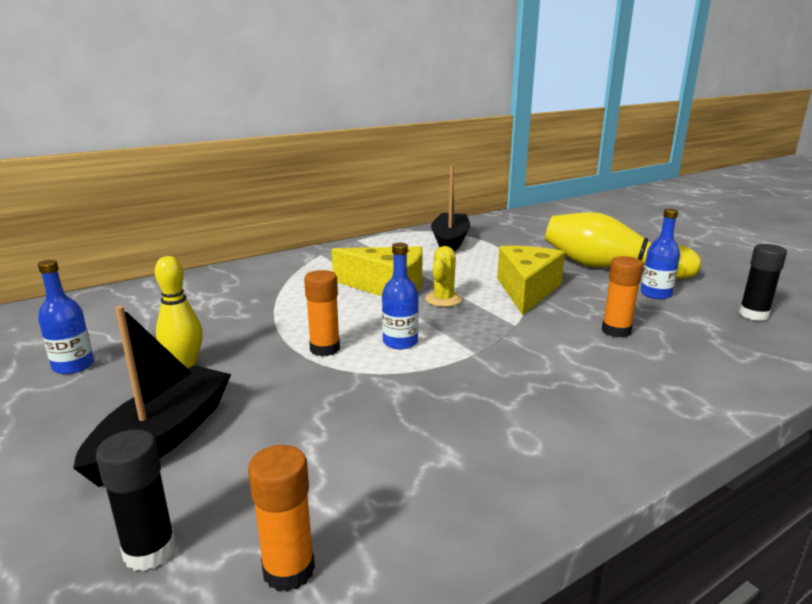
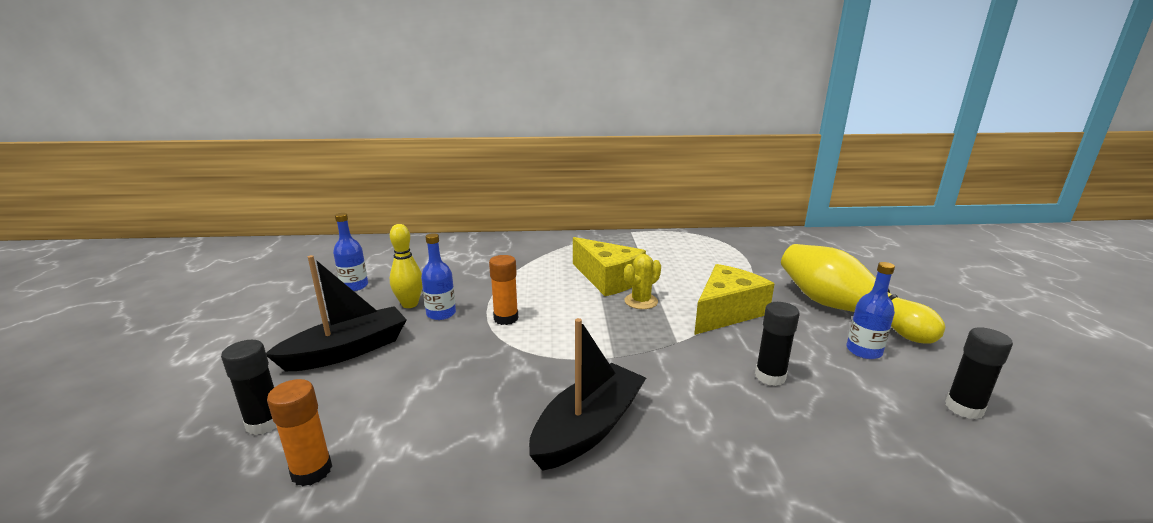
camera: 30 degrees right, 0 degrees up
(400, 342) = (564, 329): blue bottle -> blue bottle (441, 314)
(450, 241) = (709, 248): black boat -> black boat (588, 428)
(616, 331) = (770, 376): orange glue stick -> black glue stick

